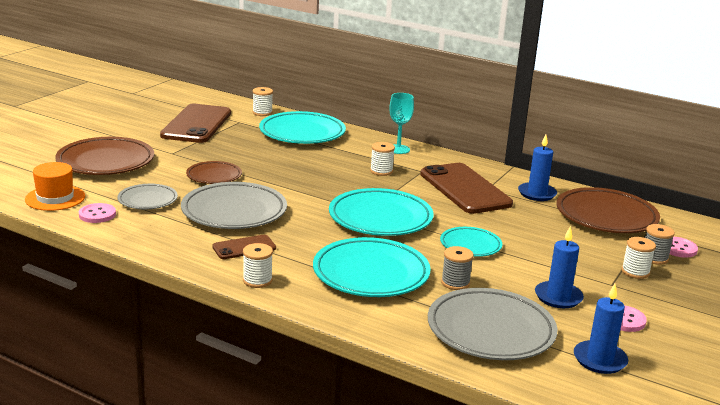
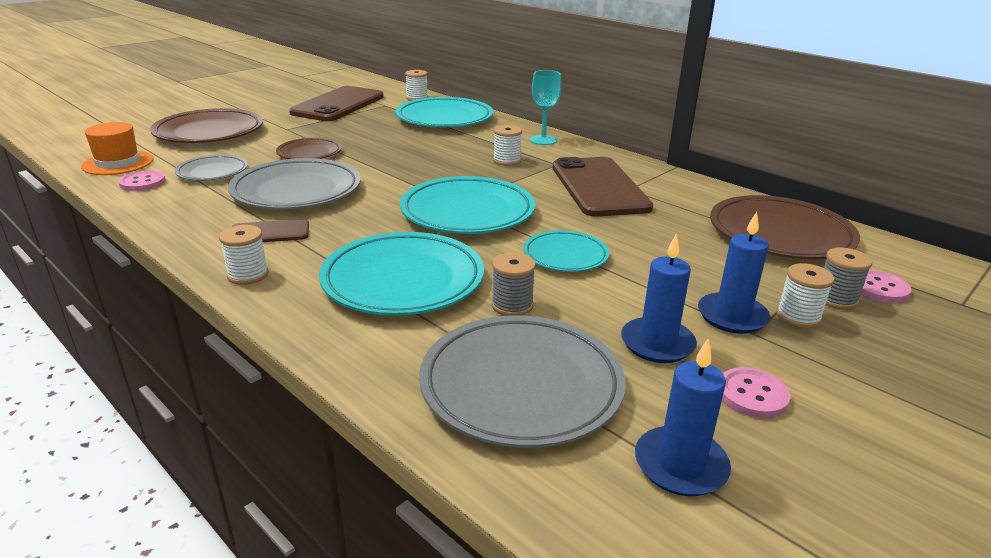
camera: 15 degrees right, 5 degrees up
(537, 194) = (692, 199): blue candle -> blue candle (732, 316)

